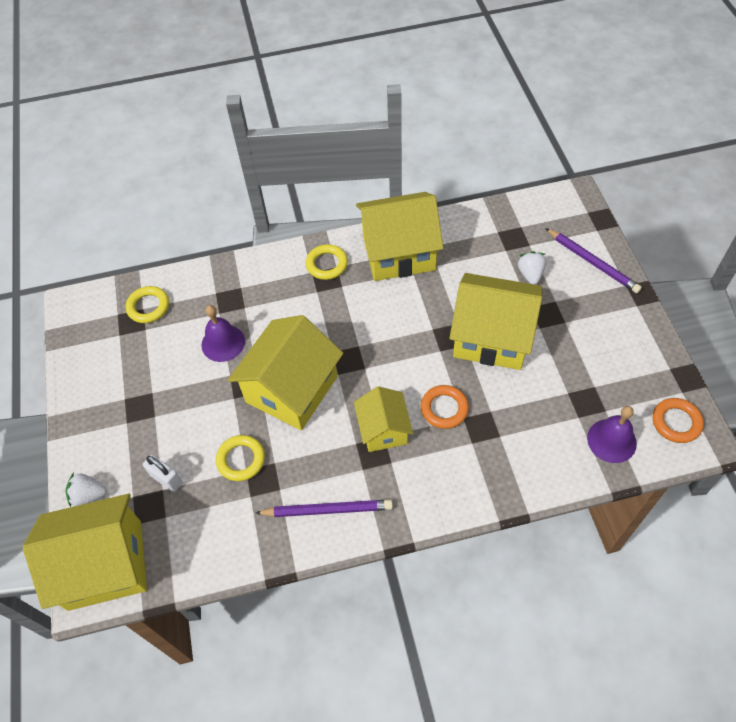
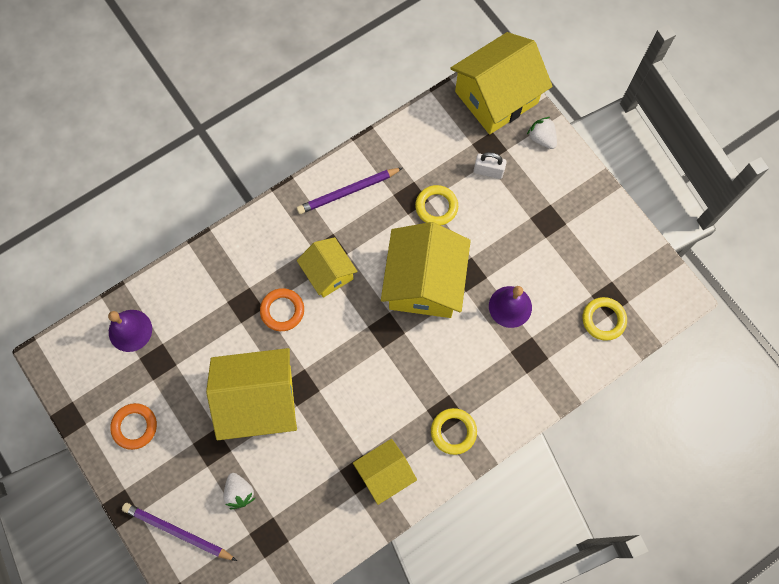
camera: 155 degrees right, 15 degrees up
(89, 495) = (541, 138): white strawberry -> white strawberry turned 105 degrees counterclockwise
(399, 253) = (384, 473): yellow house -> yellow house, size x0.58
(676, 422) = (76, 367): orange ring -> orange ring (135, 427)

